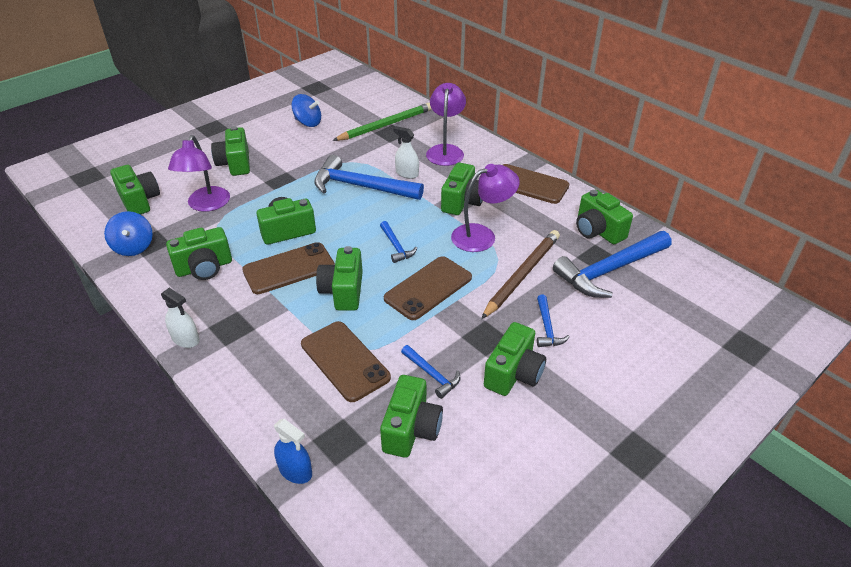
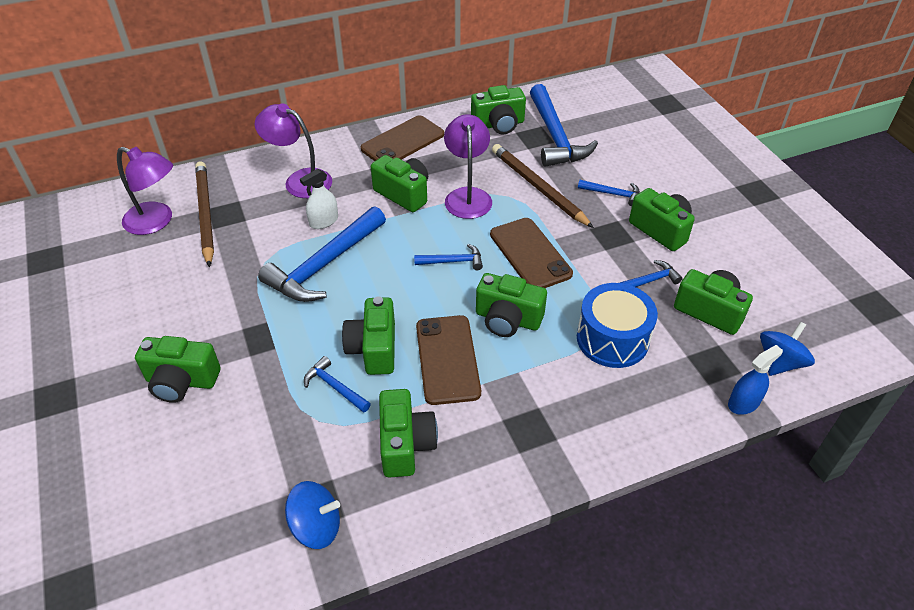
camera: 70 degrees left, 5 degrees up
(139, 201) = (200, 513): green camera -> none
(185, 339) = (533, 477): white spray bottle -> none
(206, 205) = (265, 427): purple lamp -> purple lamp (156, 222)
(247, 223) = (335, 387): none -> blue hammer
(308, 123) = (136, 285): blue spinning top -> blue spinning top (779, 362)
(345, 361) = (612, 339): brown phone -> blue drum
(385, 125) = (205, 214): green pencil -> brown pencil

